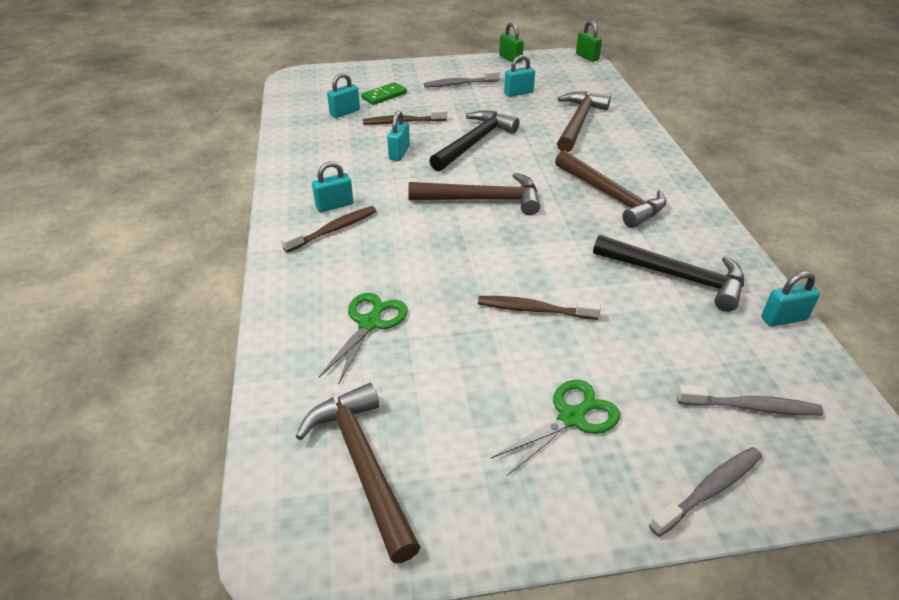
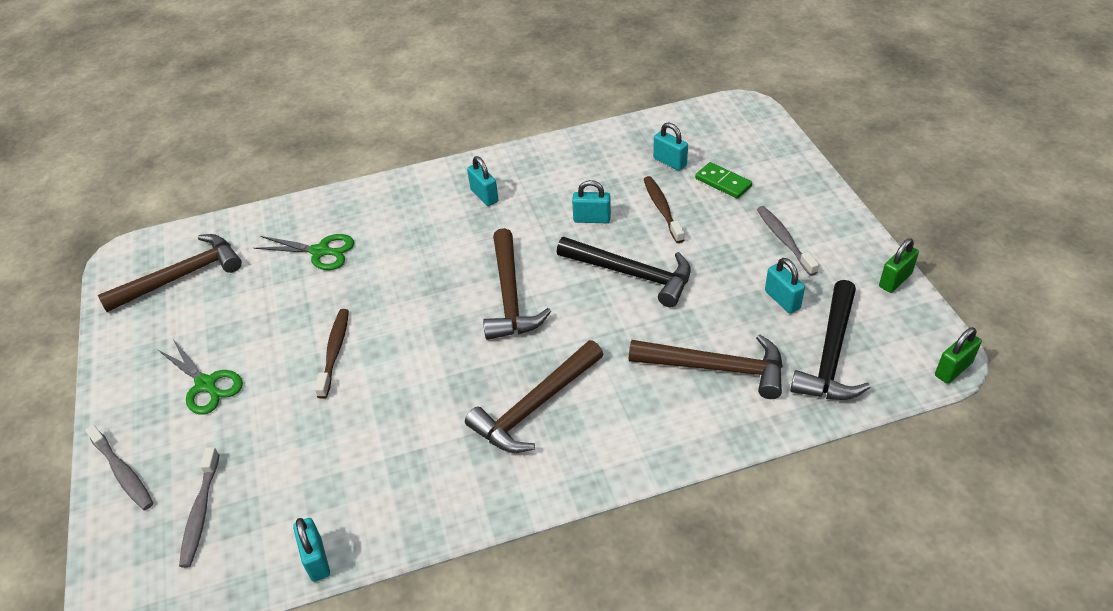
camera: 85 degrees right, 5 degrees up
(334, 230) = (445, 204): brown toothbrush -> none
(676, 277) = (385, 464): black hammer -> black hammer (830, 354)

